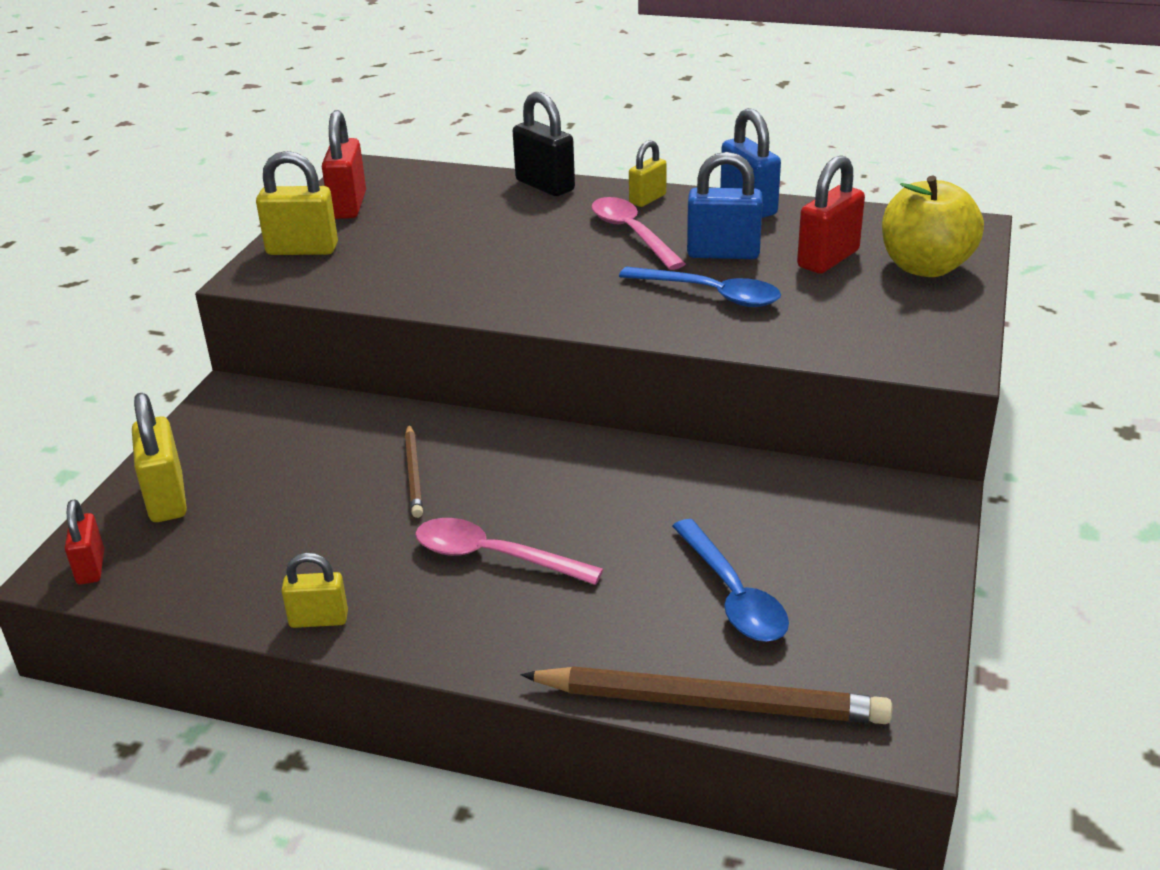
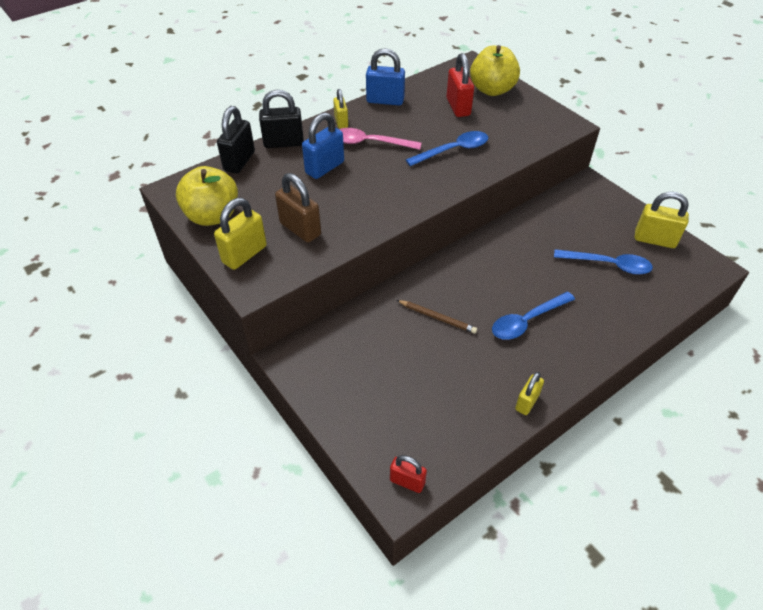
camera: 55 degrees left, 15 degrees up
(167, 499) = (370, 424): yellow padlock -> yellow padlock (654, 240)
(348, 206) = (212, 216): red padlock -> yellow apple
(388, 261) = (300, 229): none -> brown padlock
(469, 178) = (239, 161): none -> black padlock
(493, 557) = (527, 321): pink spoon -> blue spoon
(710, 703) = (667, 305): brown pencil -> none
(723, 253) = (420, 129): blue padlock -> blue padlock (324, 167)

